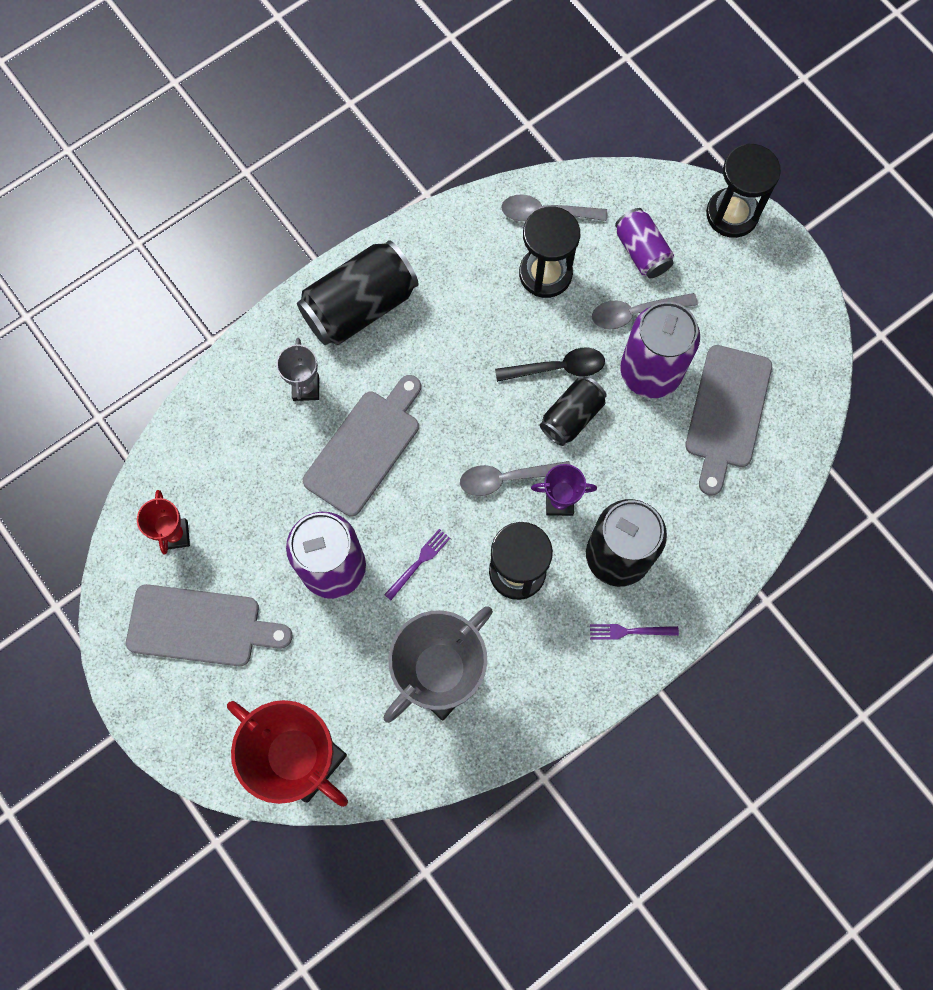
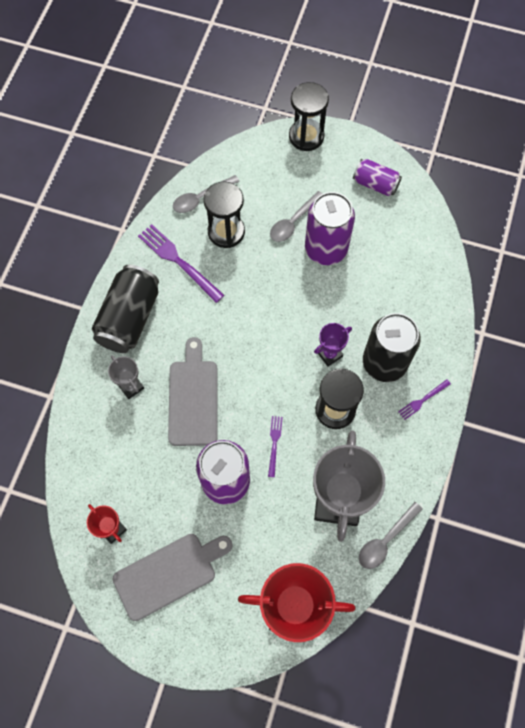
camera: 35 degrees left, 5 degrees down
(463, 274) = (178, 261): none -> purple fork
(507, 478) = (289, 361): grey spoon -> grey spoon (385, 540)
(557, 368) = (272, 280): black spoon -> none
(571, 416) = (300, 302): black can -> none
(642, 251) = (272, 186): purple can -> purple can (375, 184)
(726, 412) = (384, 244): grey cutting board -> none

